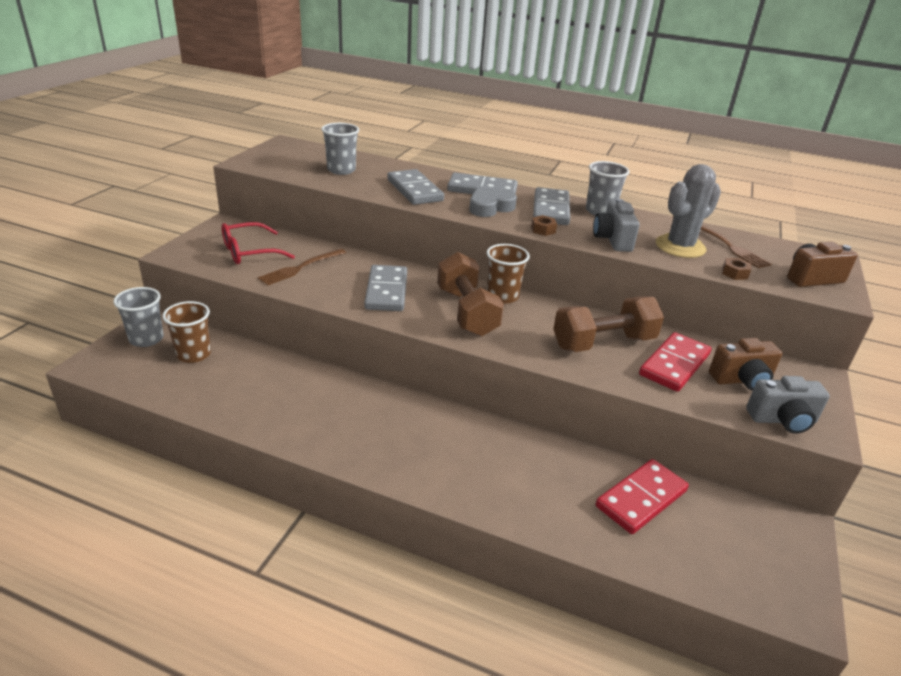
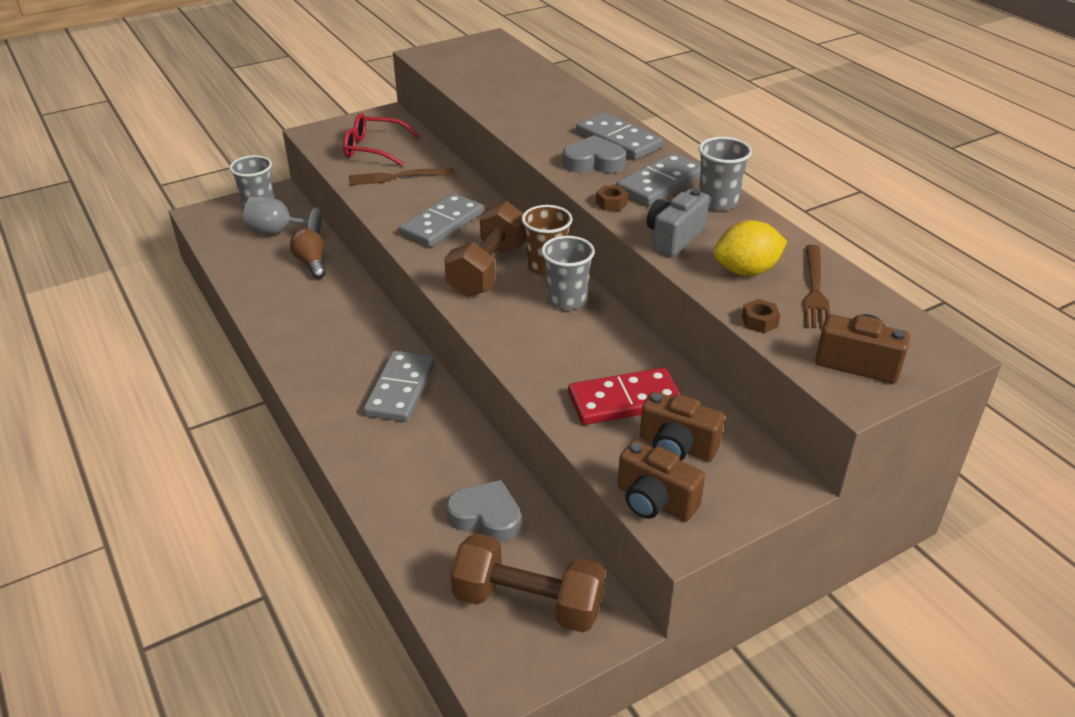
camera: 40 degrees right, 5 degrees up
(193, 354) = (277, 232): brown cup -> grey goblet
(259, 368) = (311, 263): none -> brown light bulb
(341, 170) = (502, 82): grey cup -> grey cup (566, 300)
(415, 190) = (543, 123): grey domino -> grey domino (401, 389)
(603, 343) = (581, 349): brown dumbbell -> brown dumbbell (528, 602)
(641, 499) = (486, 516): red domino -> grey heart
(680, 247) = (746, 271): grey cactus -> yellow lemon
(782, 420) = (655, 501): grey camera -> brown camera

